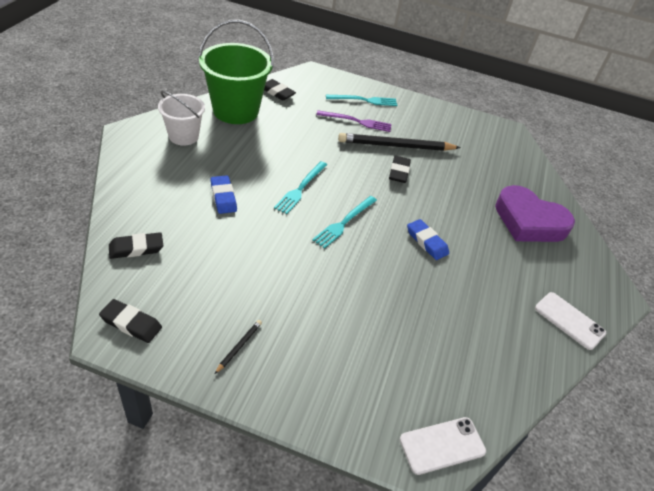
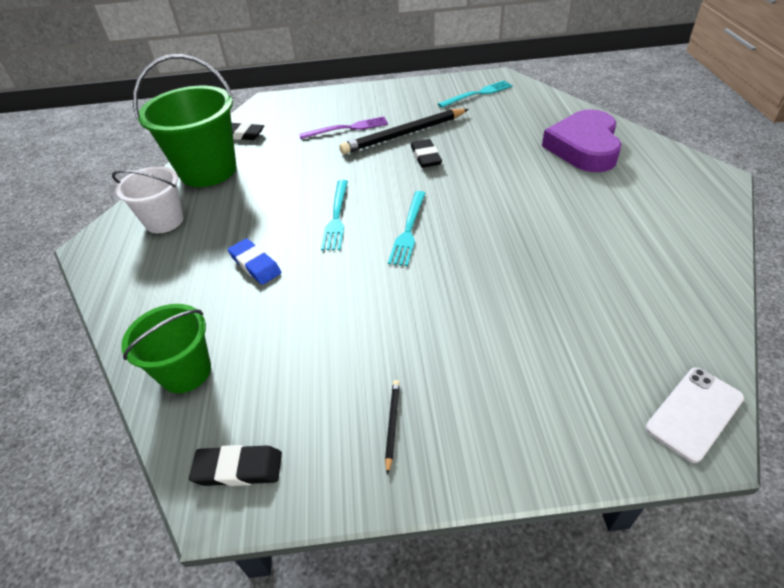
camera: 15 degrees left, 0 degrees up
(136, 248) = (186, 372): black eraser -> green bucket
(364, 100) = (340, 106): turquoise fork -> turquoise fork (477, 94)
(426, 242) = (506, 210): blue eraser -> none
(529, 221) = (584, 147): purple heart -> purple heart turned 90 degrees clockwise
(569, 320) = (698, 220): white phone -> none

